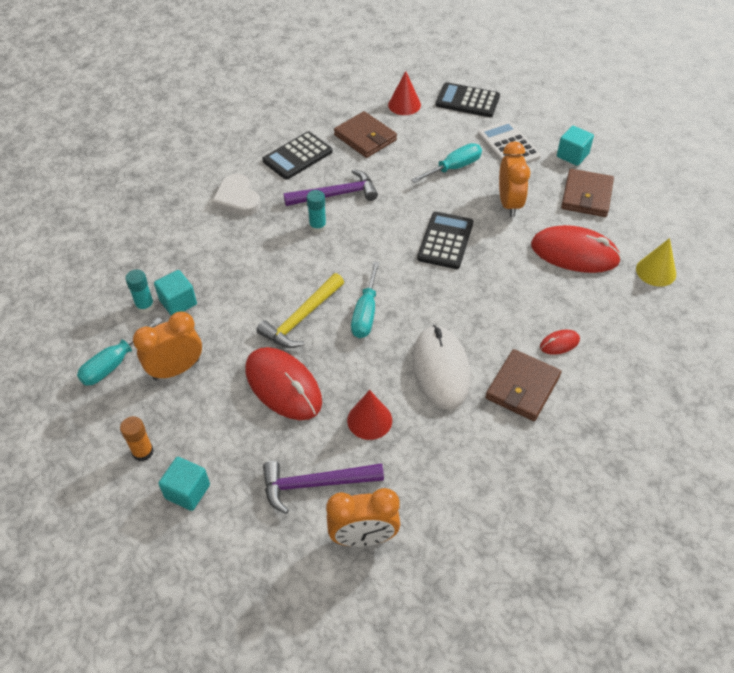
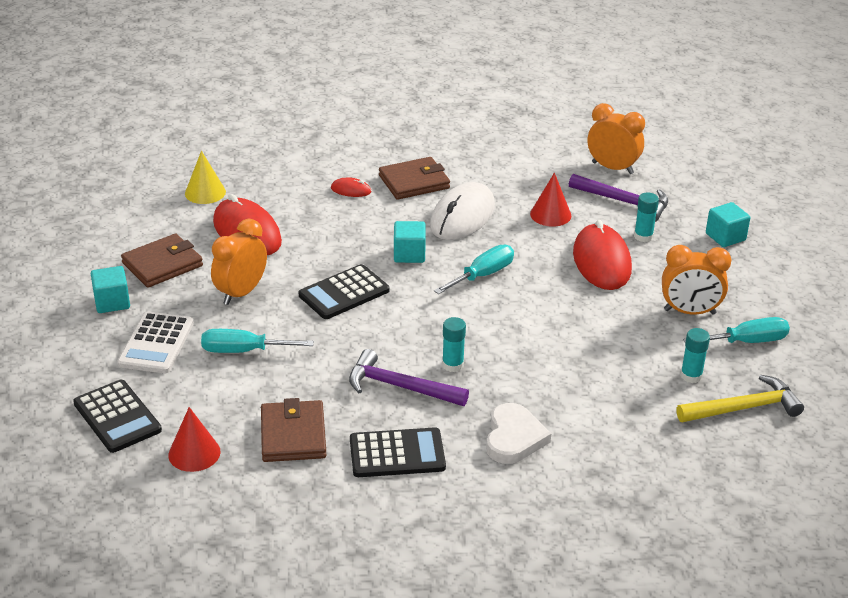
camera: 145 degrees left, 15 degrees down
(143, 452) = (750, 272): orange glue stick -> none
(178, 302) = (654, 363): turquoise cube -> turquoise cube (409, 254)
(266, 442) = (643, 236): none -> turquoise glue stick
(301, 318) = (544, 297): yellow hammer -> yellow hammer (744, 408)

